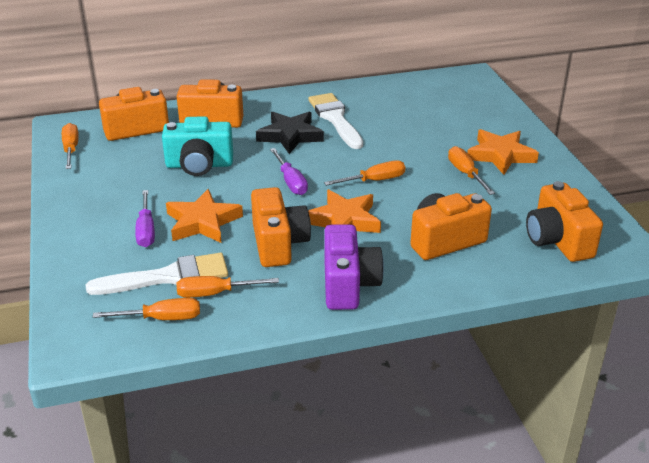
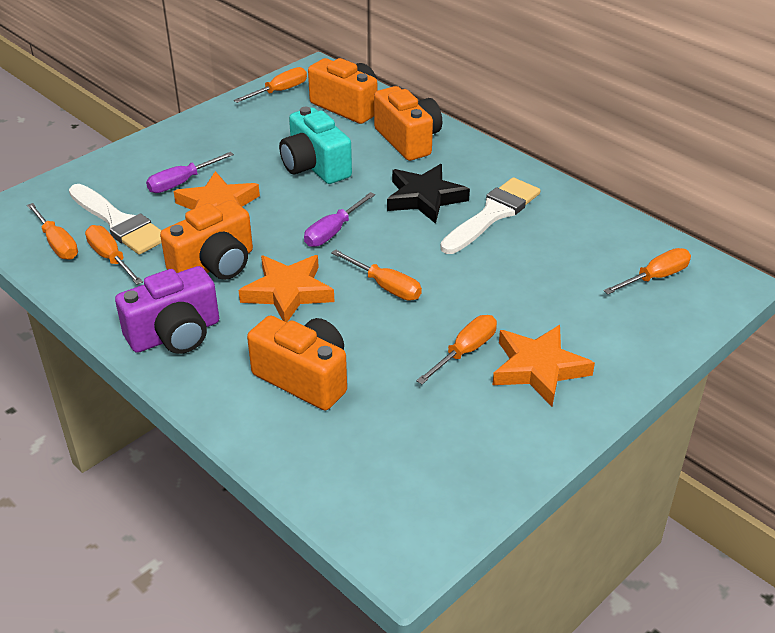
camera: 60 degrees right, 5 degrees up
(449, 93) = (655, 277): none -> orange screwdriver
(557, 240) = (376, 475): orange camera -> none

